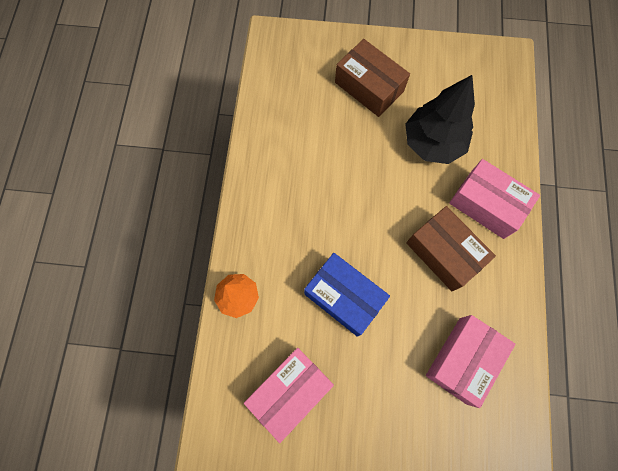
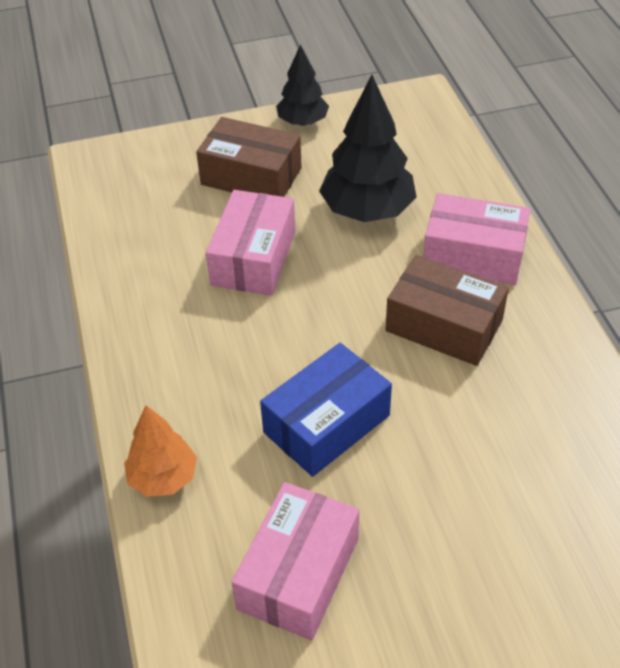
camera: 20 degrees left, 25 degrees down
(344, 297) = (327, 424): blue box -> blue box turned 60 degrees counterclockwise
(419, 51) = (302, 122): none -> black tree
(463, 360) = (535, 441): pink box -> pink box (254, 258)

